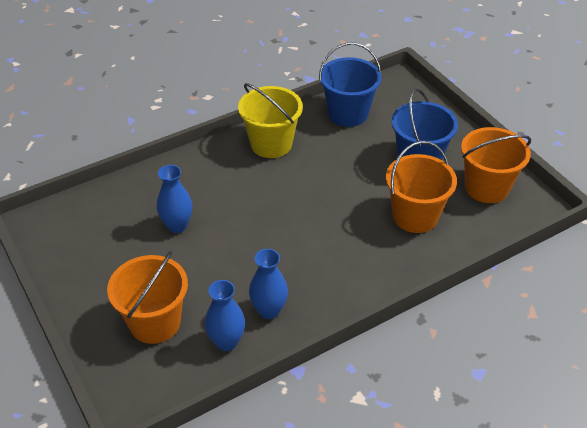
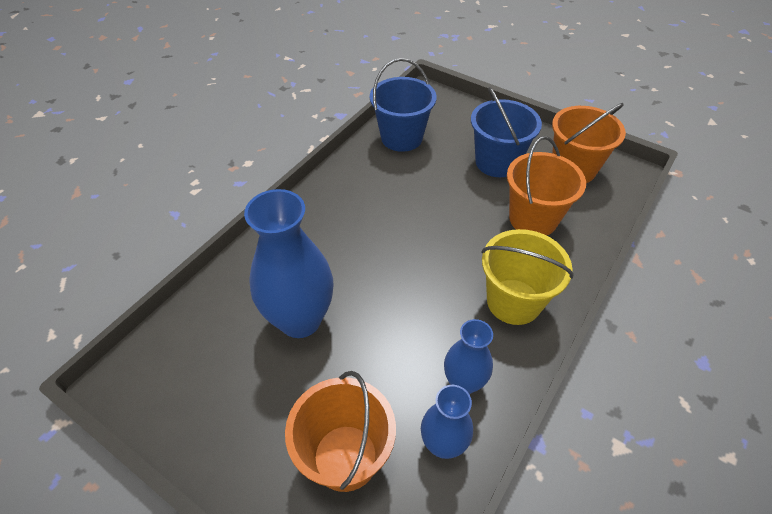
camera: 25 degrees left, 5 degrees up
(177, 225) = (300, 320): blue vase -> blue vase, size x1.78
(271, 144) = (346, 191): yellow bucket -> yellow bucket (513, 301)

